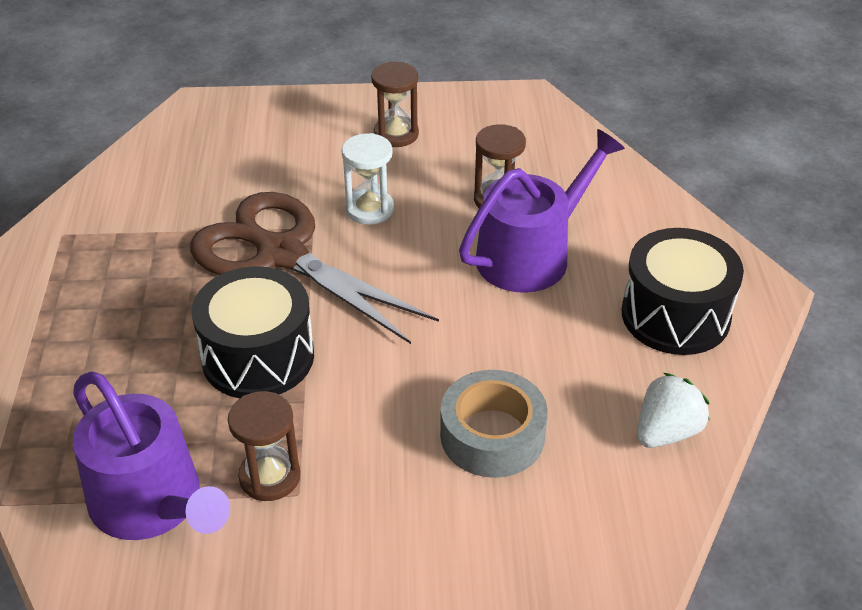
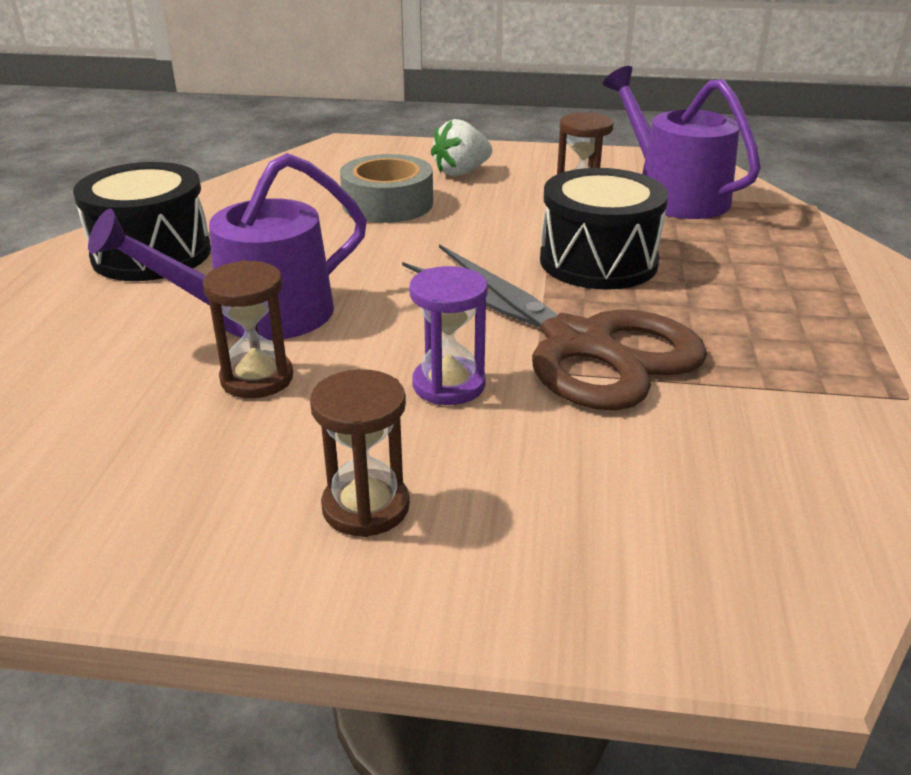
camera: 170 degrees left, 10 degrees down
(369, 209) = (448, 385): white hourglass -> purple hourglass
(666, 432) = (242, 195): white strawberry -> white strawberry (461, 172)

